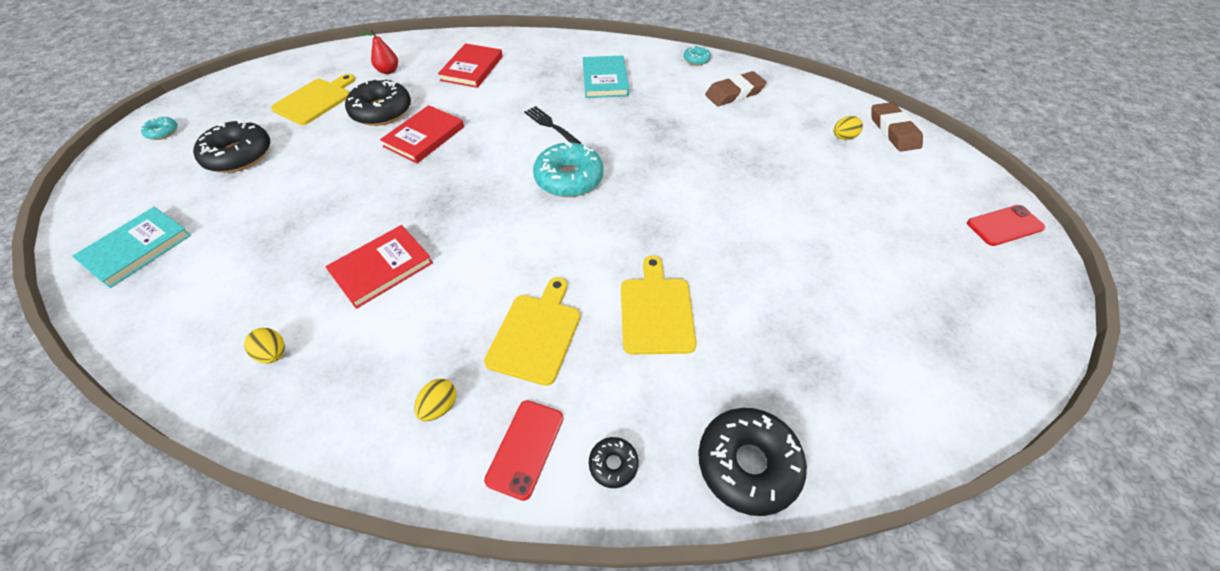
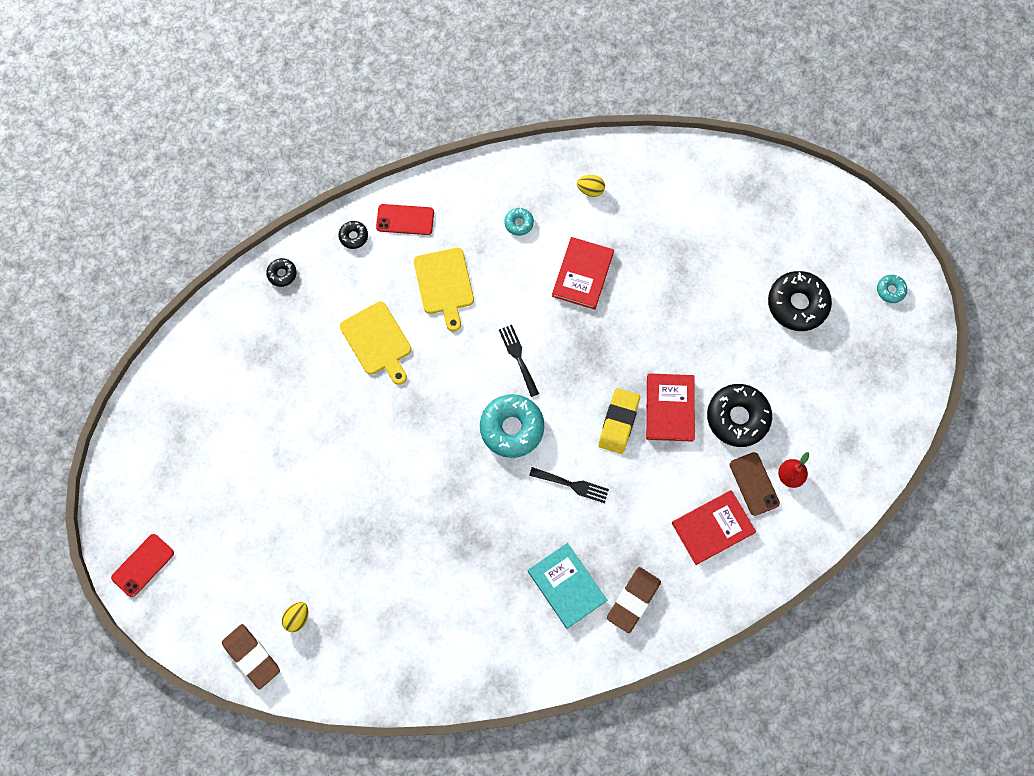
camera: 150 degrees right, 20 degrees up
(137, 248) = (761, 198): turquoise book -> none
(315, 100) = (811, 397): yellow cutting board -> none
(417, 76) = (754, 484): none -> brown phone
(440, 406) = (468, 215): yellow egg -> none
(472, 68) = (712, 528): red book -> red book turned 75 degrees clockwise
(474, 145) = (618, 422): none -> yellow eraser
(516, 227) = (518, 357): none -> black fork
(525, 448) = (405, 220): red phone -> red phone turned 75 degrees counterclockwise
(696, 60) = (492, 680): turquoise donut -> turquoise donut (519, 223)
(734, 93) = (425, 636): brown eraser -> brown eraser (633, 600)
(748, 464) = (282, 274): black donut -> black donut, size x0.48

